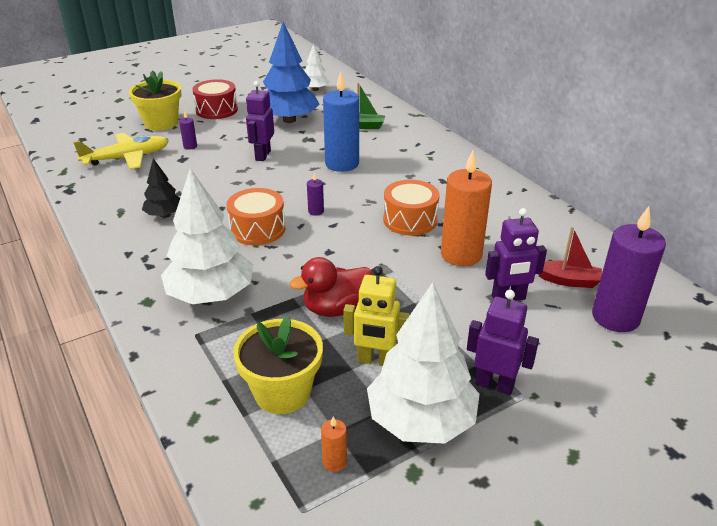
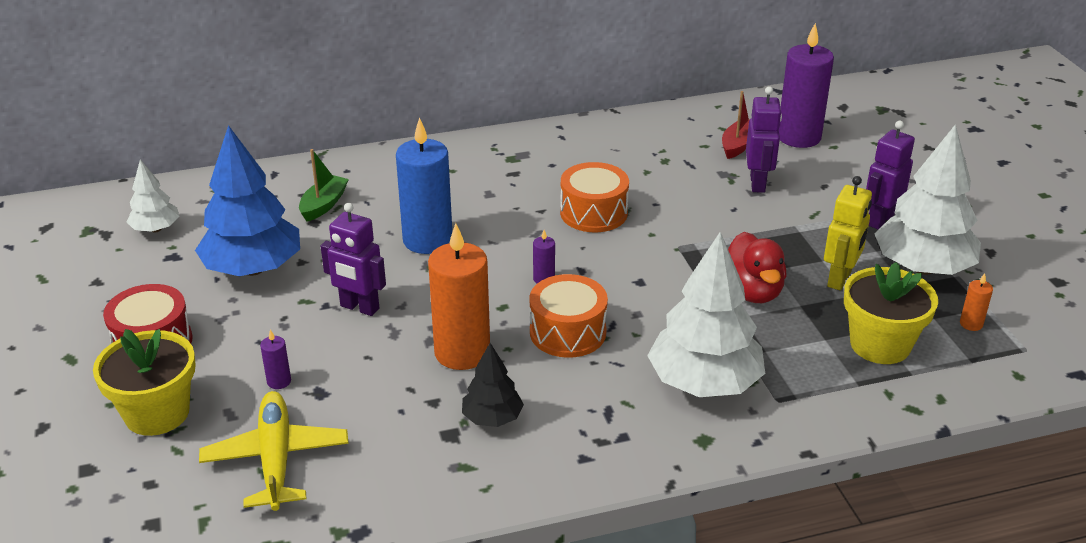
camera: 75 degrees left, 0 degrees up
(461, 254) = (676, 194): orange candle -> orange candle (462, 352)

